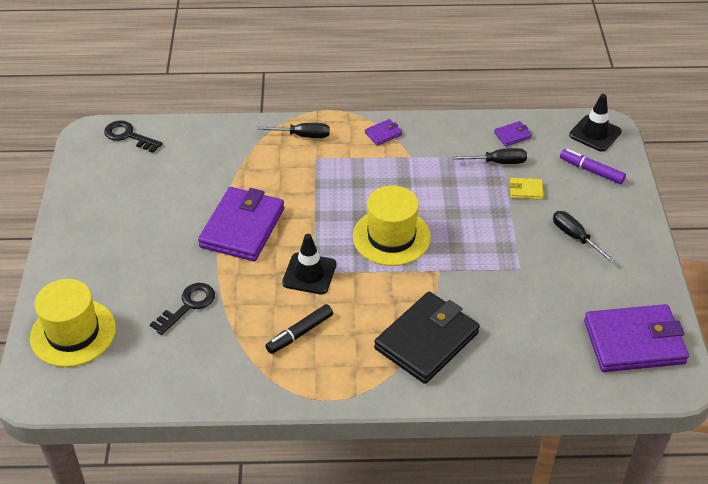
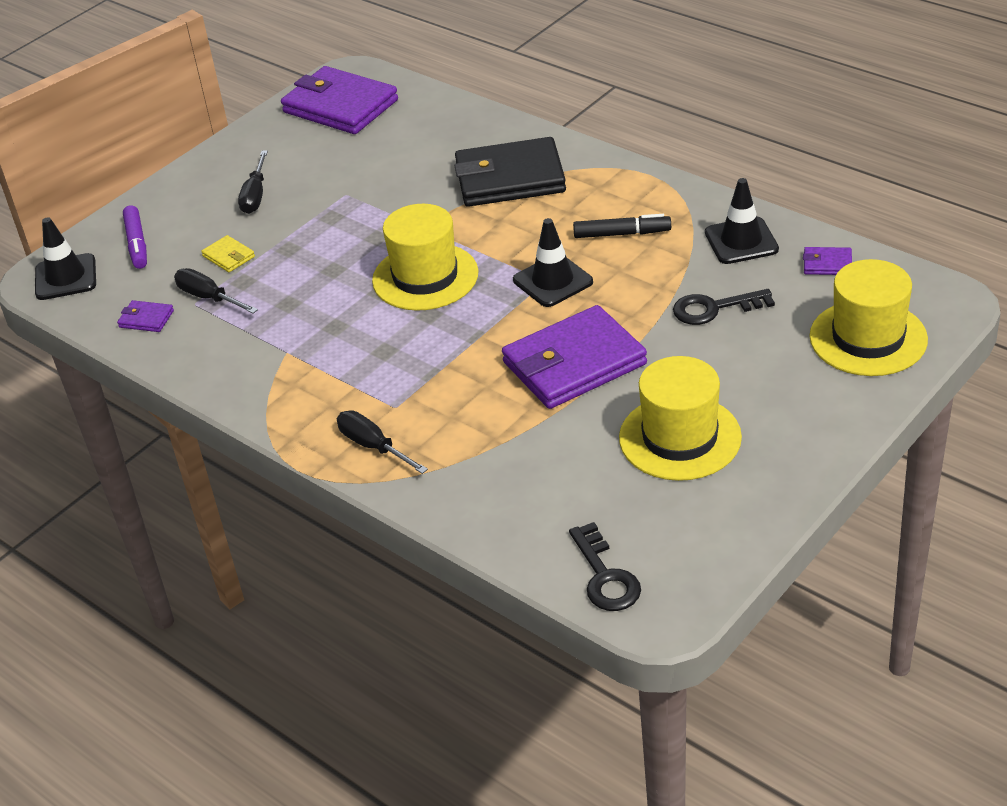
camera: 135 degrees left, 5 degrees down
(144, 215) = (680, 437): none -> yellow hat
(211, 370) = (741, 241): none -> black traffic cone
(383, 134) = (277, 396): purple wallet -> purple wallet (827, 264)

